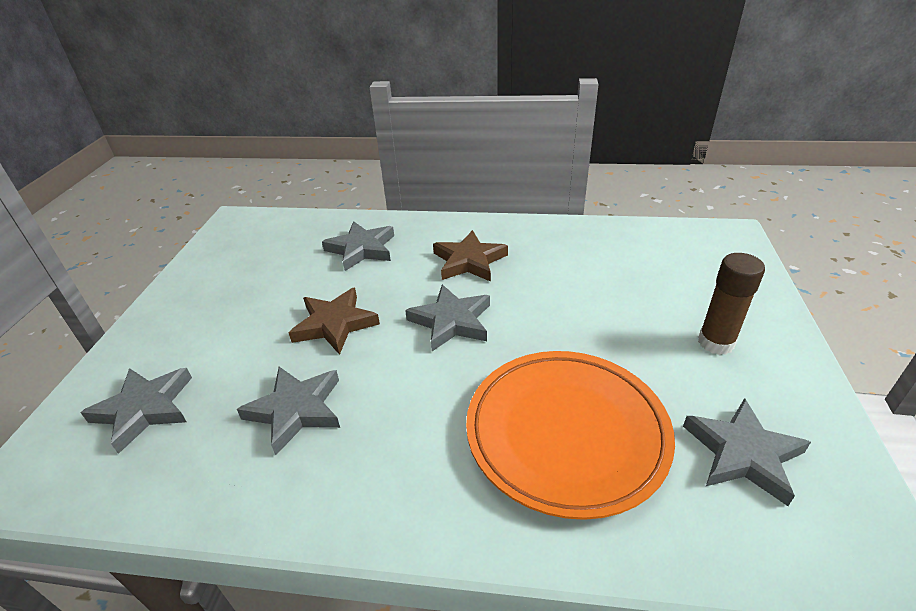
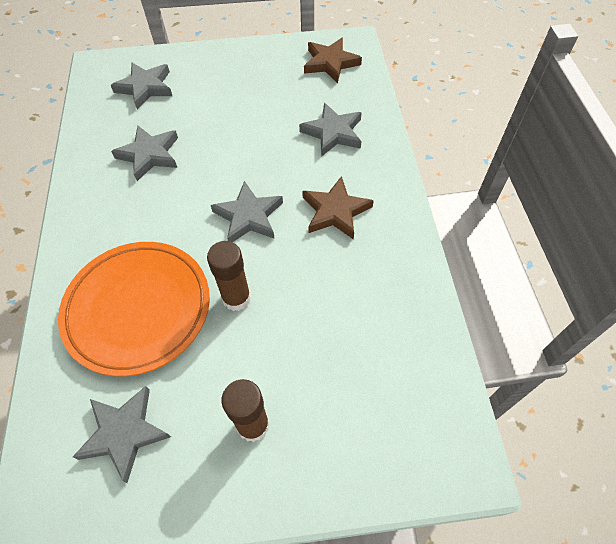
camera: 75 degrees right, 20 degrees up
(335, 324) = (233, 147): brown star -> brown star (330, 63)
(563, 341) = (236, 298): none -> brown glue stick

